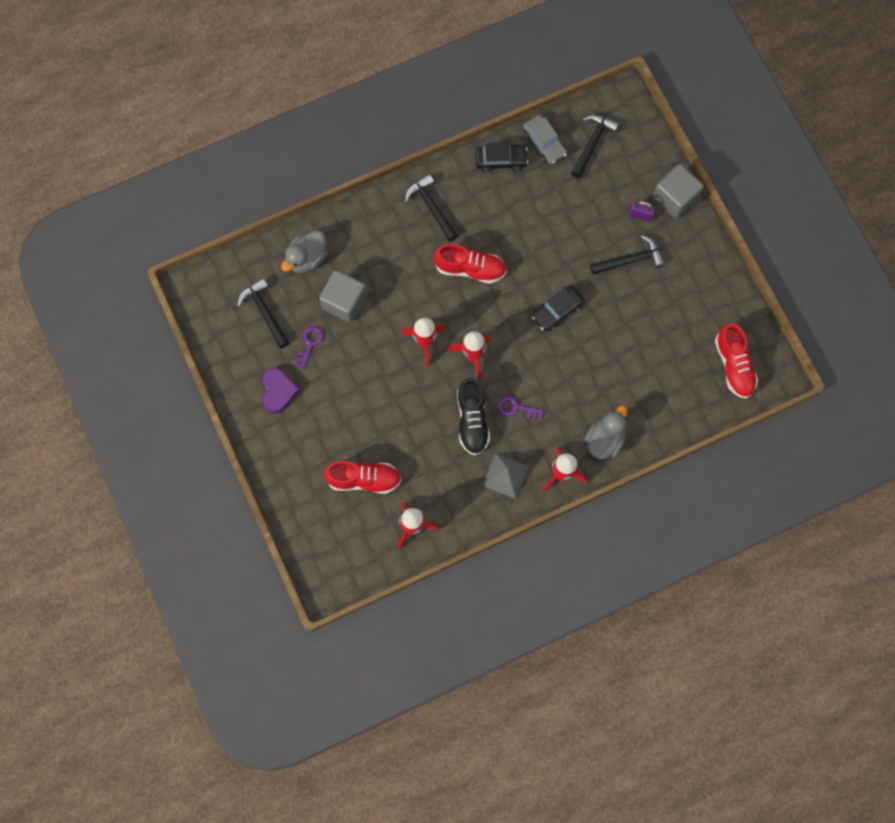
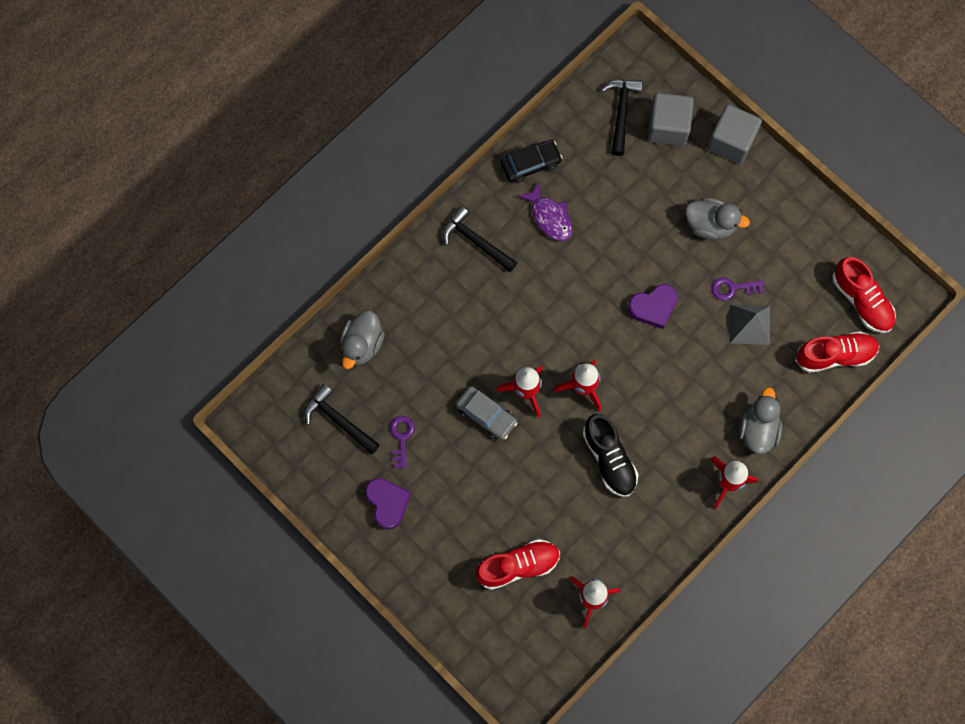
camera: 20 degrees left, 0 degrees up
(344, 302) = (421, 378): grey cube -> grey cube (668, 127)
(470, 268) = (543, 294): red shoe -> red shoe (835, 355)
(499, 208) = (549, 217): none -> purple fish
(505, 475) = (668, 506): grey pyramid -> grey pyramid (749, 324)
(516, 408) = (651, 429): purple key -> purple key (732, 288)
(544, 143) = (570, 129): grey car -> grey car (486, 415)
(557, 311) = (653, 307): black car -> purple heart
(630, 260) = (710, 225): black hammer -> grey duck
(640, 215) = (702, 172): purple padlock -> none

